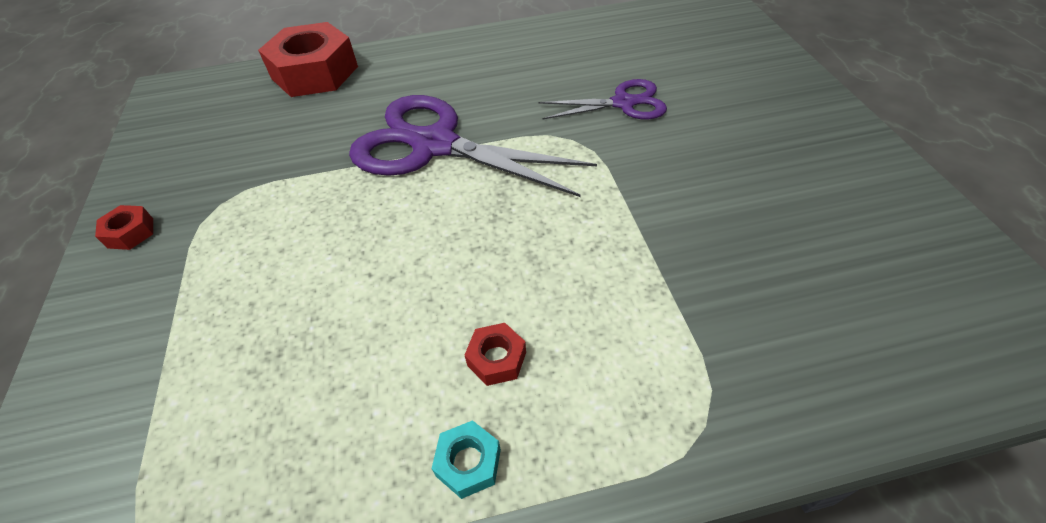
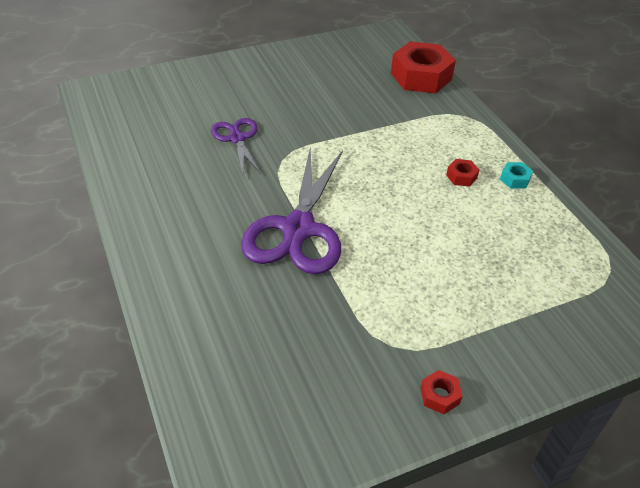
camera: 105 degrees left, 5 degrees down
(315, 72) = (192, 343): red nut -> red nut (421, 76)

